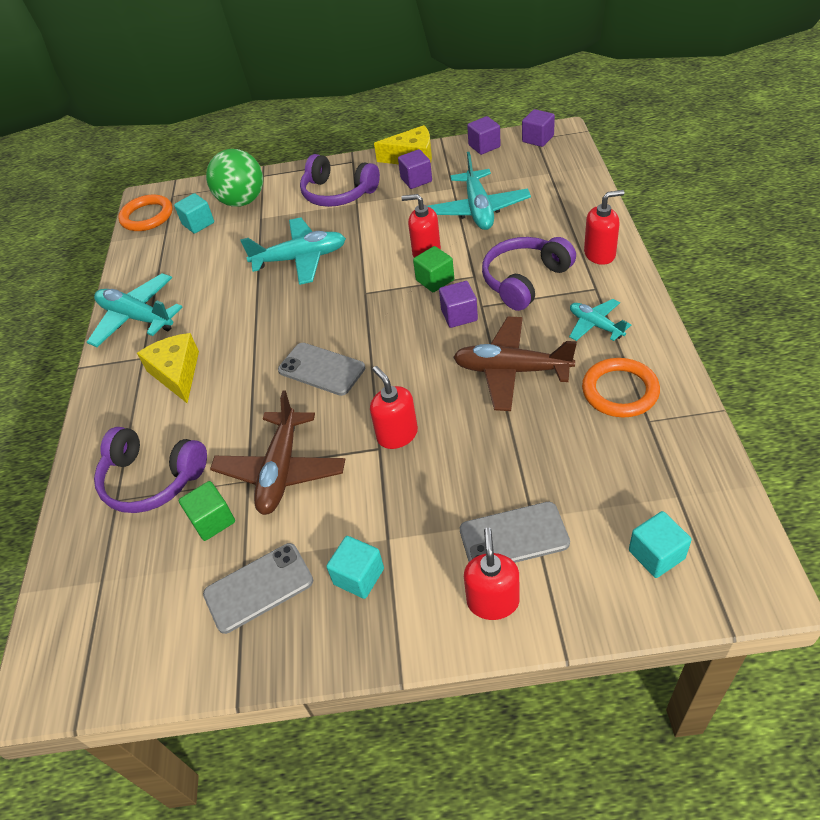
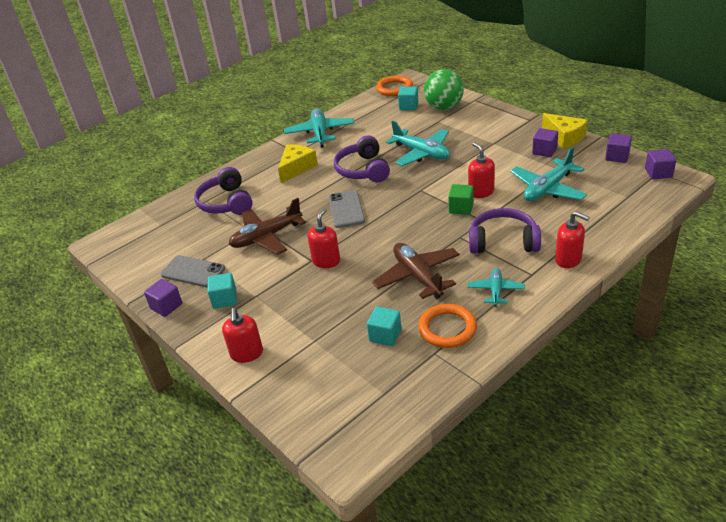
camera: 50 degrees right, 10 degrees down
(212, 520) = (218, 235): green cube -> none
(338, 193) = (493, 132): purple headphones -> purple headphones (363, 170)
(459, 315) = (441, 233): purple cube -> purple cube (166, 306)
(493, 601) = (247, 353): red soap dispenser -> red soap dispenser turned 120 degrees clockwise
(514, 537) = (295, 340): grey phone -> none
(656, 554) = (330, 403): turquoise cube -> turquoise cube (385, 335)

